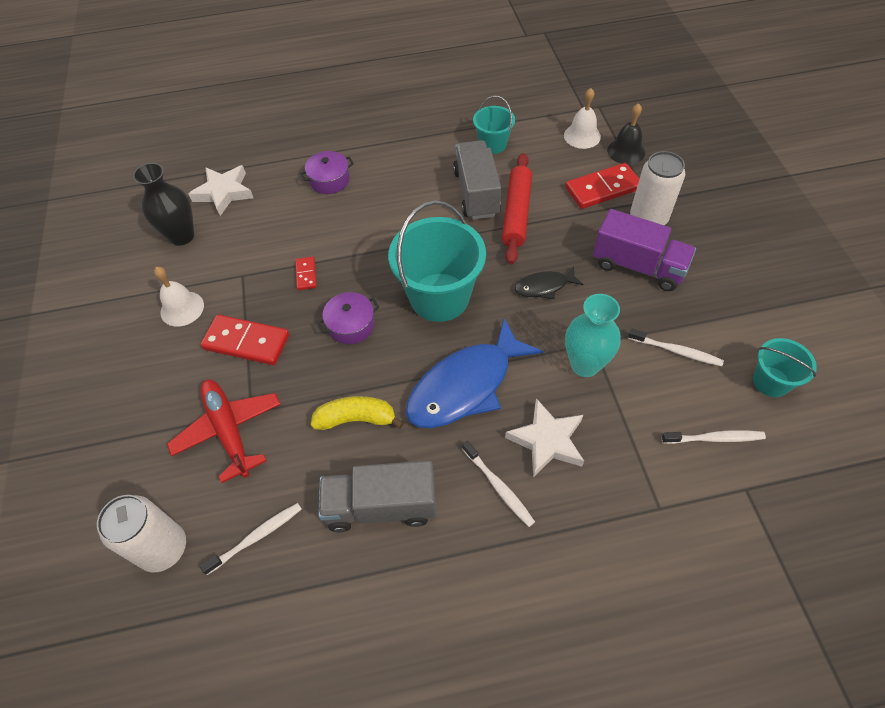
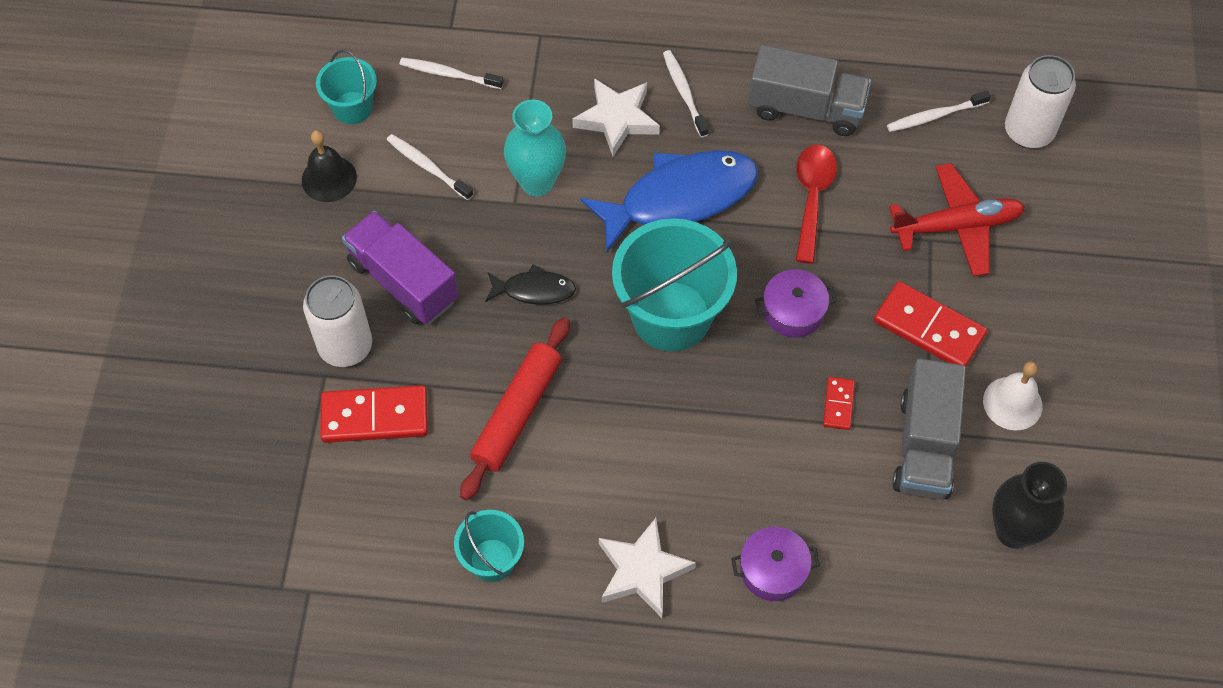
camera: 165 degrees left, 5 degrees up
(224, 193) = (946, 600): white star -> white star (642, 571)
(229, 430) = (957, 226): red plane -> red plane turned 90 degrees counterclockwise
(356, 419) = (812, 197): yellow banana -> red spoon
(476, 193) = (558, 468): grey truck -> grey truck (924, 445)
(582, 136) = (346, 530): white bell -> none
(626, 151) = (299, 475): black bell -> black bell (329, 178)

